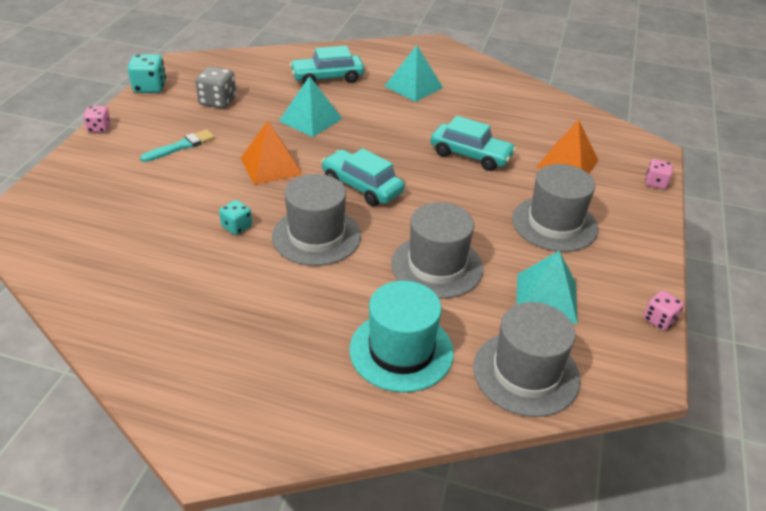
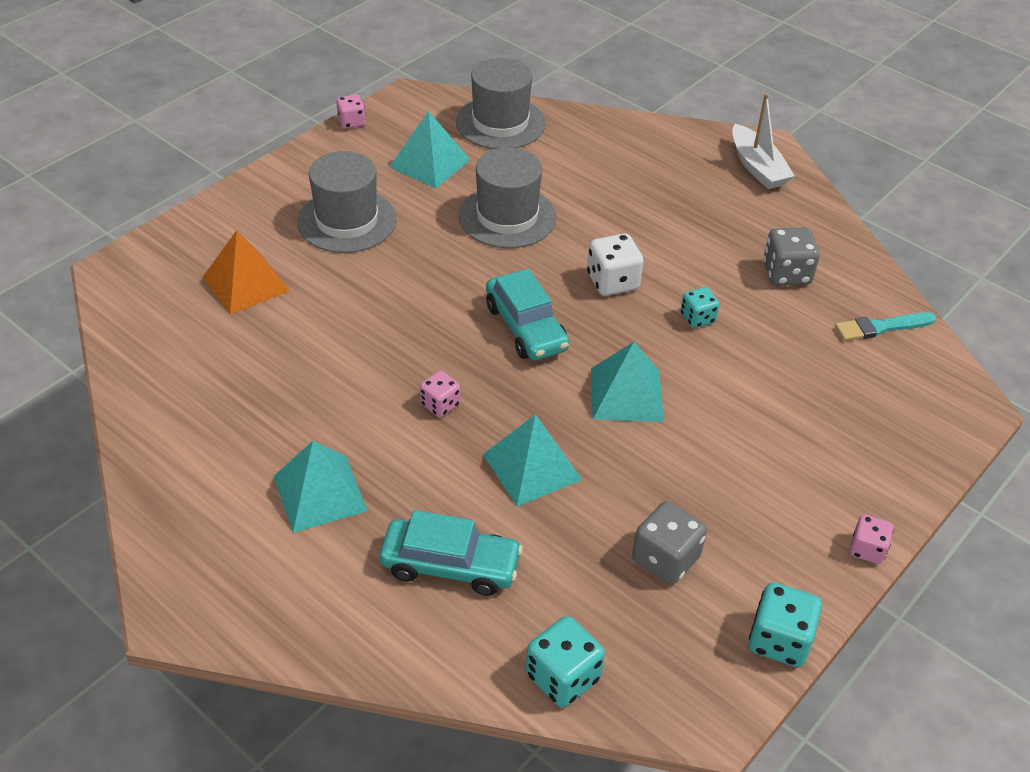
camera: 155 degrees left, 5 degrees up
(165, 287) = (786, 274): none -> grey dice
(181, 146) = (743, 469): turquoise brush -> turquoise brush (881, 327)
(215, 411) = (757, 167): none -> white boat
(253, 58) = (563, 677): none -> turquoise dice
(271, 166) = (626, 394): orange pyramid -> turquoise pyramid
(316, 236) = (612, 282): grey hat -> white dice
(401, 351) = (589, 163): turquoise hat -> none
(470, 155) = (354, 332): turquoise car -> none
(655, 183) = (176, 230): pink dice -> pink dice (440, 405)

